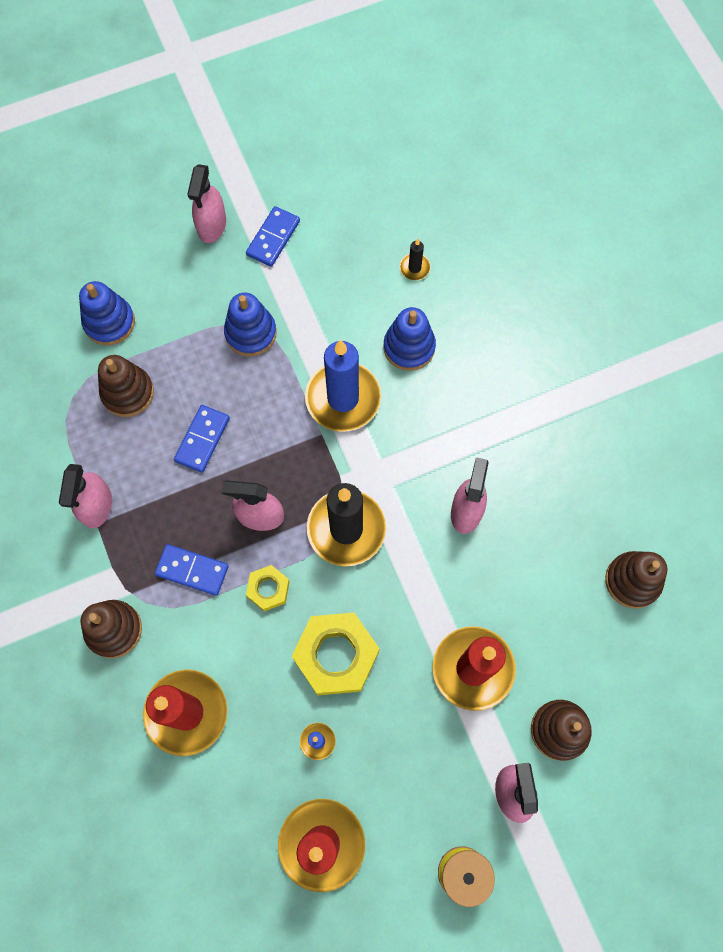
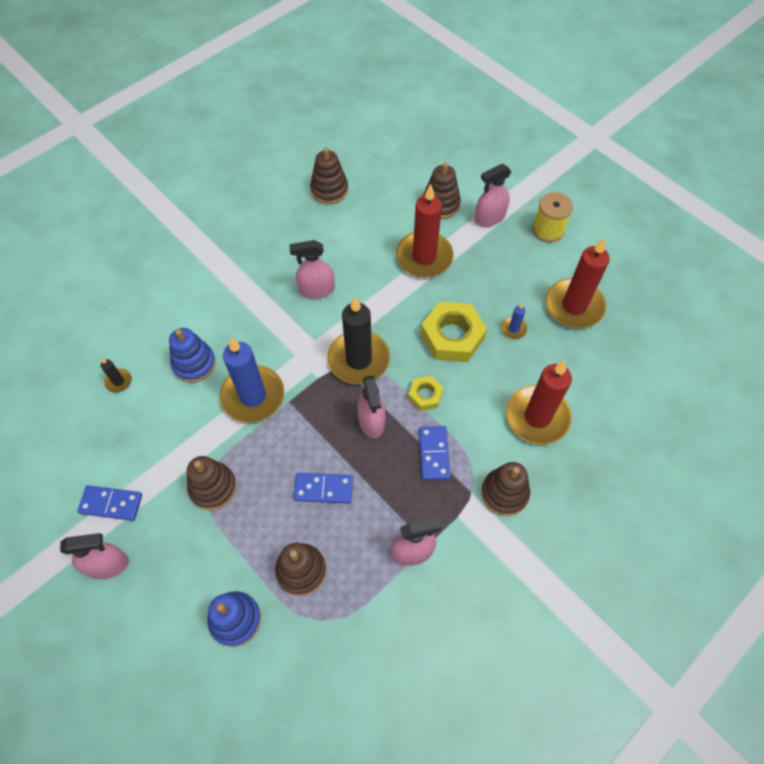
camera: 110 degrees left, 10 degrees down
(251, 333) = (213, 487): blue stacking toy -> brown stacking toy

